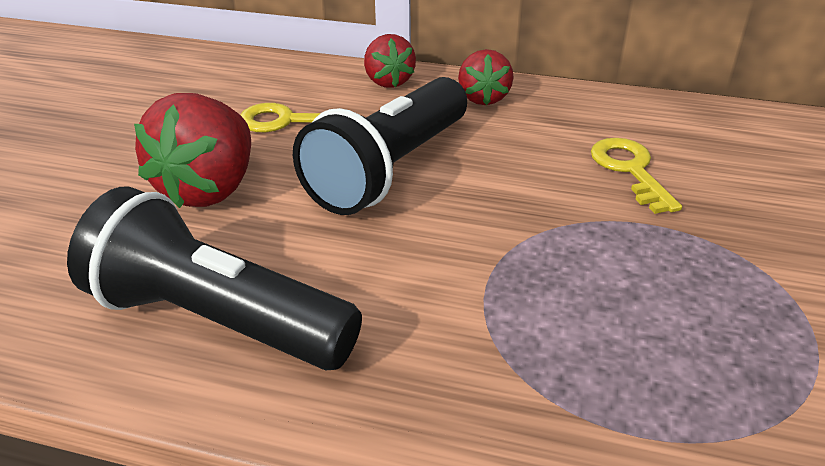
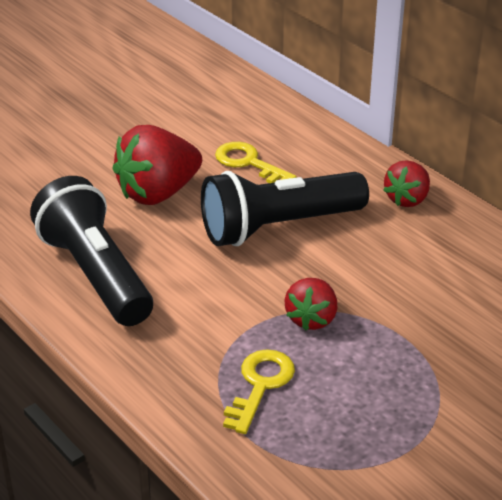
camera: 35 degrees right, 0 degrees up
(388, 81) = (353, 157): red strawberry -> red strawberry (311, 319)
(630, 170) = (443, 298): yellow key -> yellow key (260, 385)

